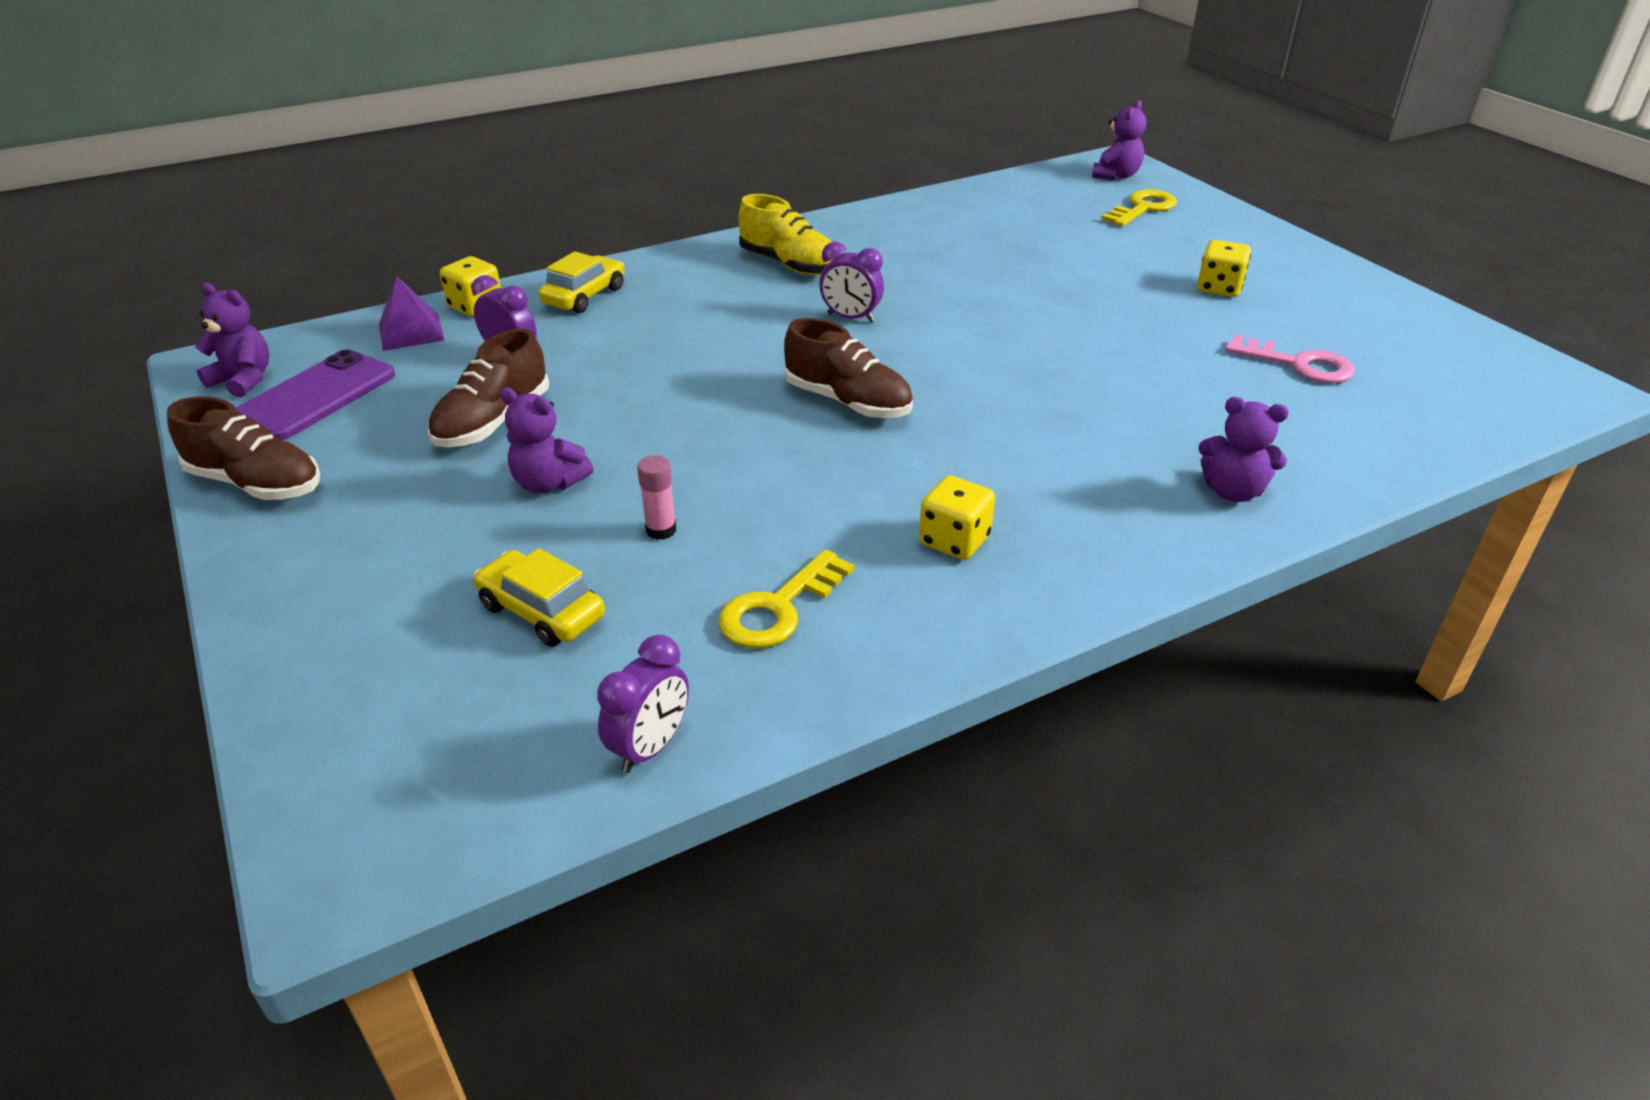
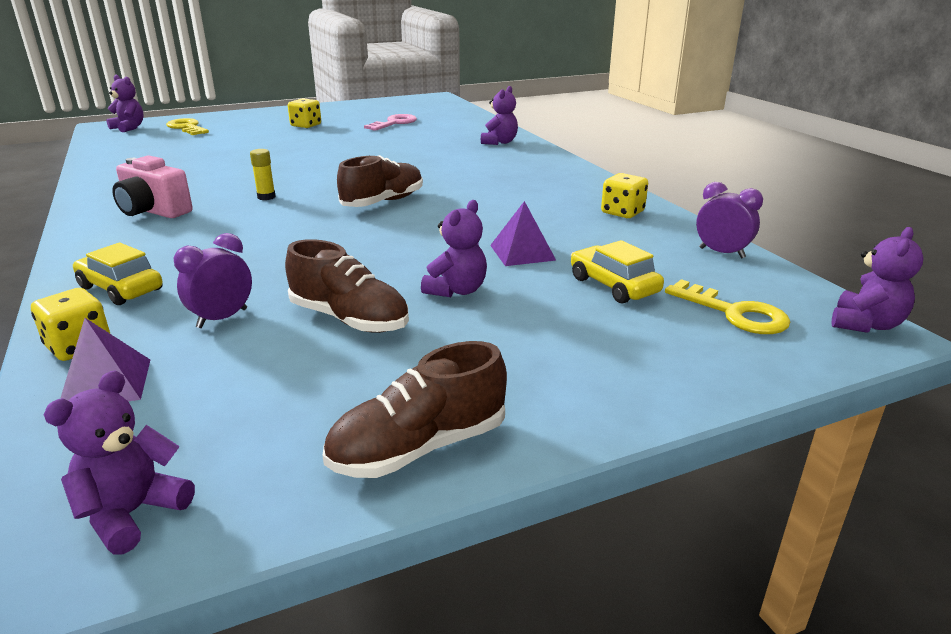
camera: 85 degrees left, 10 degrees down
(256, 483) = (419, 448): brown shoe -> brown shoe turned 150 degrees counterclockwise
(316, 396) = (228, 435): purple phone -> none
(361, 875) = (865, 324): none -> purple teddy bear
(542, 611) = (613, 285): yellow car -> yellow car turned 105 degrees clockwise
(661, 530) = (522, 252): pink glue stick -> purple pyramid
(778, 608) = (599, 224): yellow key -> yellow key (734, 313)
(789, 264) = (153, 211): yellow shoe -> pink camera
(851, 318) = (266, 197): purple clock -> yellow glue stick
(954, 541) = (536, 187): yellow dice -> yellow dice (622, 212)

